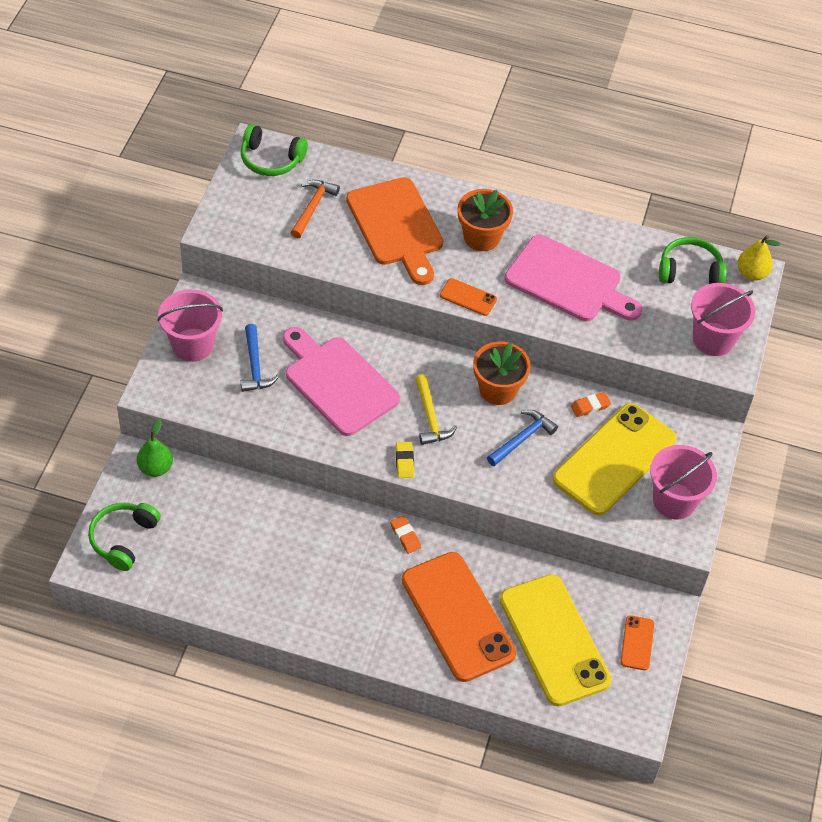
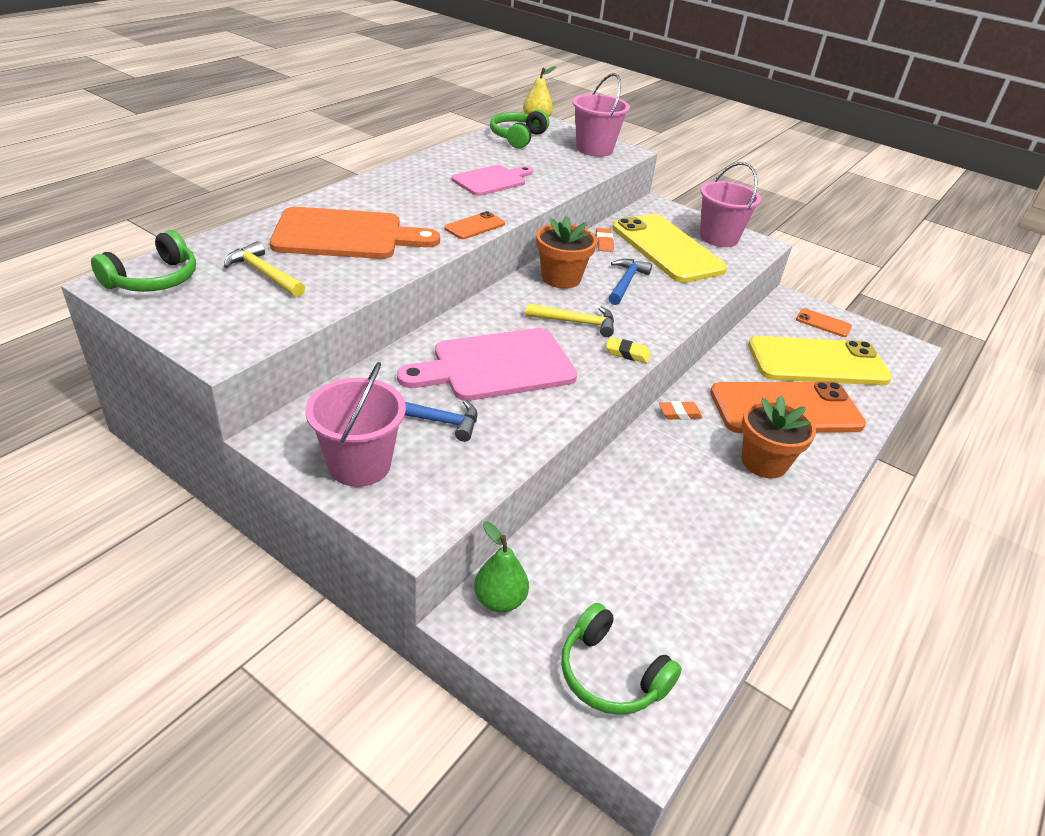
camera: 70 degrees left, 15 degrees down
(312, 208) = (264, 274): orange hammer -> yellow hammer
(481, 237) = (403, 200): orange flower pot -> orange flower pot (764, 462)
(522, 439) = (626, 283): blue hammer -> blue hammer turned 45 degrees clockwise
(568, 282) = (492, 180): pink cutting board -> pink cutting board, size x0.63

